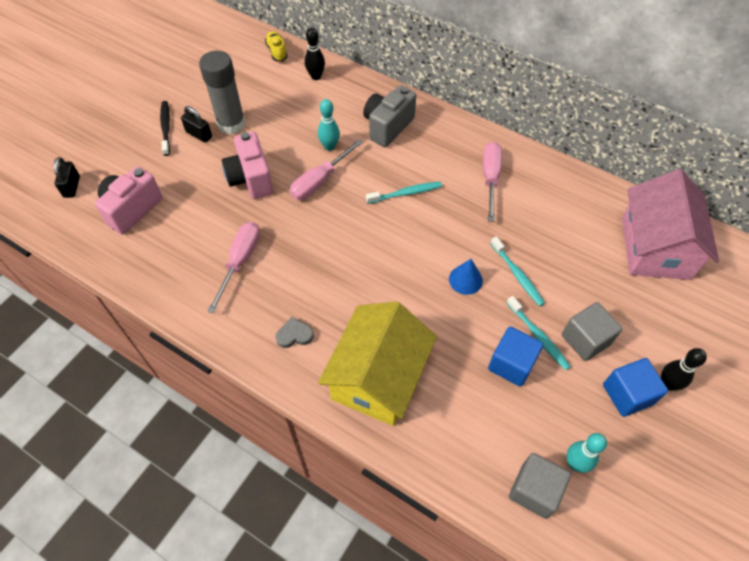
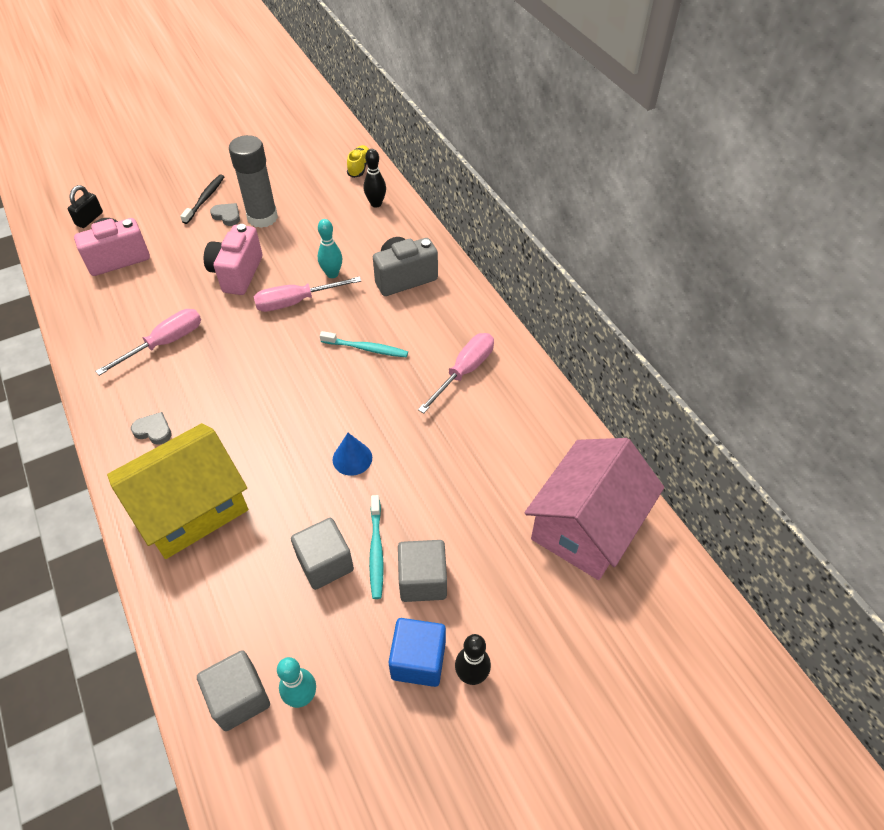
camera: 30 degrees right, 5 degrees down
(199, 134) = (227, 216): black padlock -> grey heart
(511, 364) = (325, 563): blue cube -> grey cube
(517, 275) = (408, 479): turquoise toothbrush -> none

